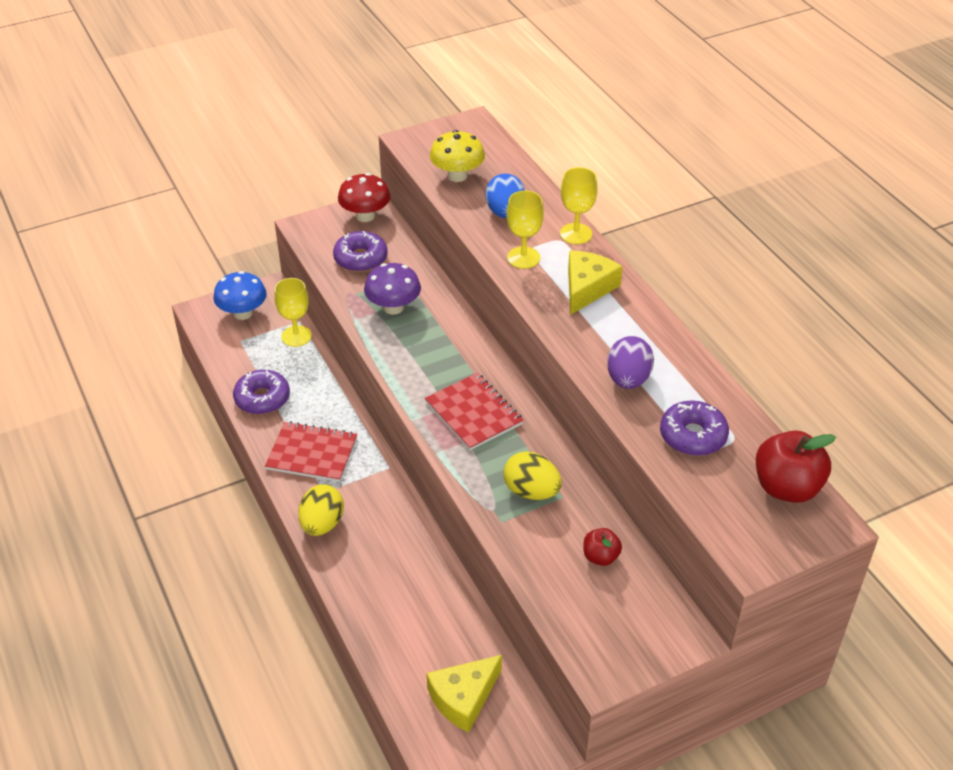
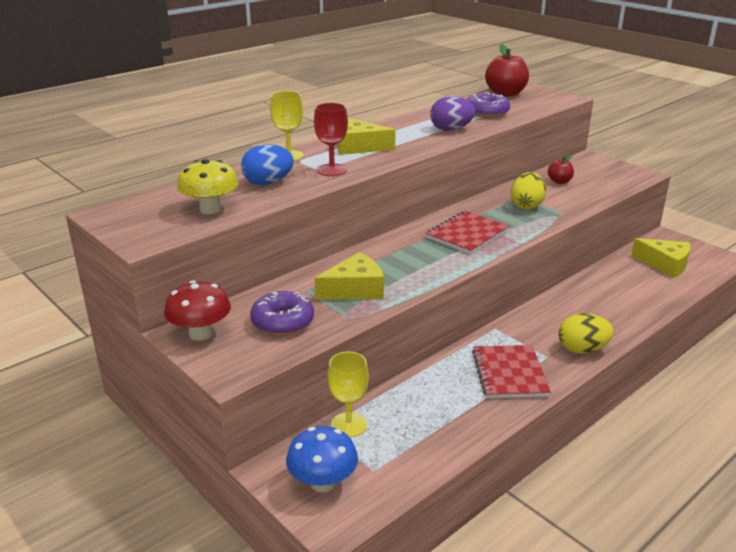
camera: 105 degrees left, 15 degrees down
(262, 398) = (457, 425): purple donut -> none
(393, 307) = (355, 289): purple mushroom -> yellow cheese
(523, 257) = (332, 170): yellow goblet -> red goblet

